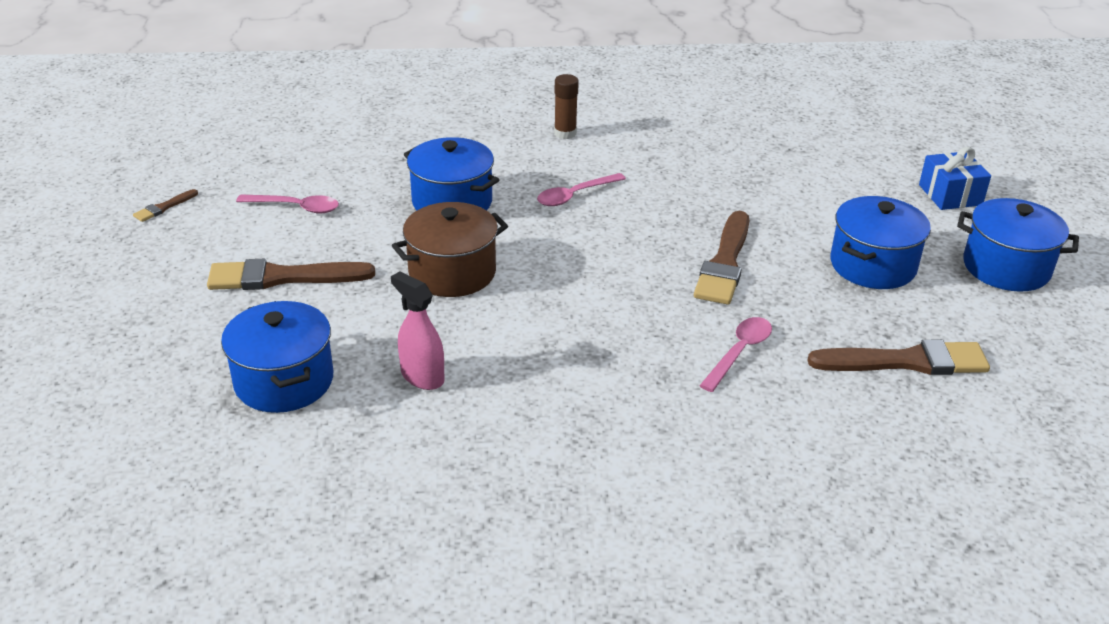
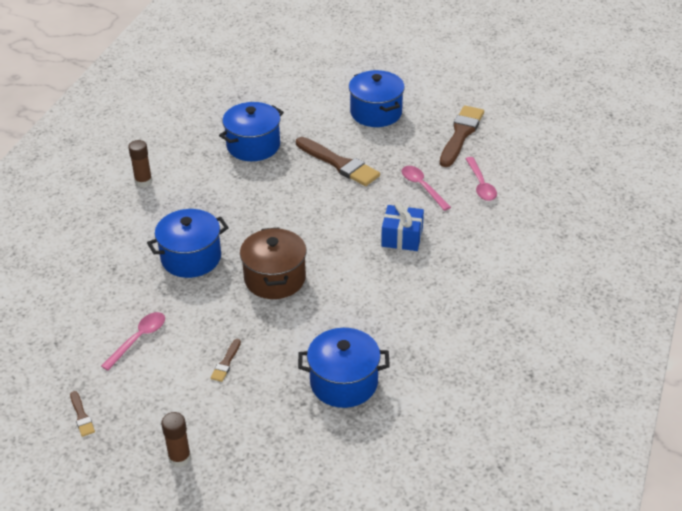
camera: 65 degrees left, 5 degrees up
(117, 288) = (179, 458): none -> brown glue stick
(282, 277) = (226, 363): brown brush -> brown brush, size x0.46
(422, 377) = (374, 318): pink spray bottle -> none
(575, 195) = (224, 200): pink spoon -> pink spoon (481, 185)
(950, 195) = (330, 60): blue gift -> blue gift (402, 237)
(1006, 267) = (406, 71): blue pot -> blue pot (253, 146)

